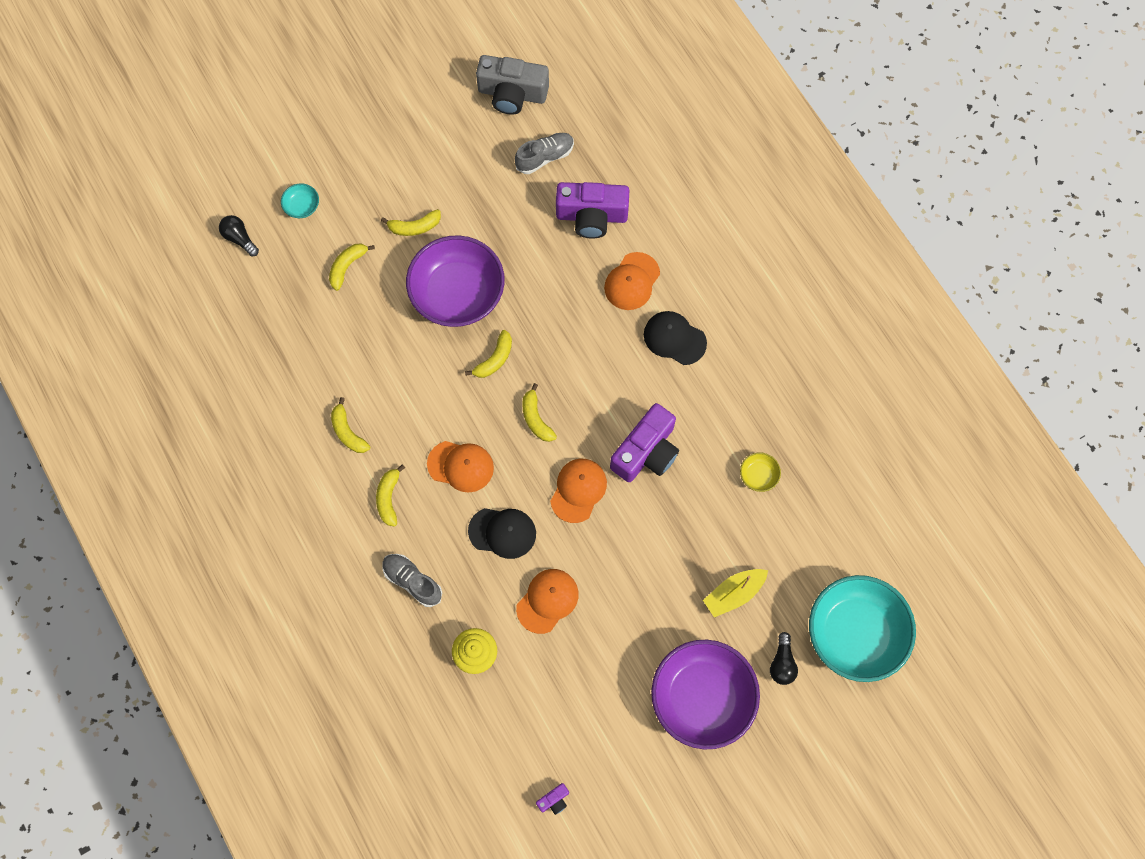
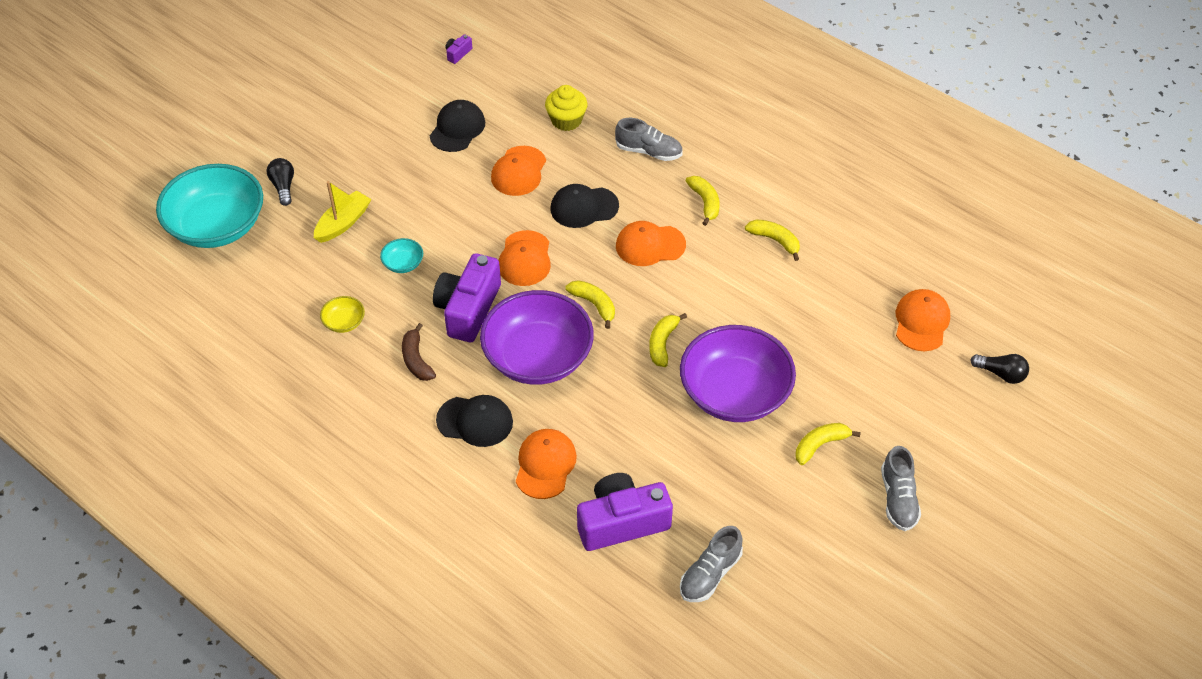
camera: 160 degrees right, 20 degrees down
(272, 306) = (921, 322): none -> orange cap
(302, 206) = (958, 427): turquoise bowl -> turquoise bowl (403, 264)
(347, 266) = (868, 382): yellow banana -> none
(381, 166) = (898, 499): none -> grey shoe
(512, 94) = (790, 643): grey camera -> none
(589, 682) = (457, 128): none -> black cap
(702, 697) = (351, 145): purple bowl -> purple bowl (538, 357)
(706, 414) = (416, 360): none -> brown banana

